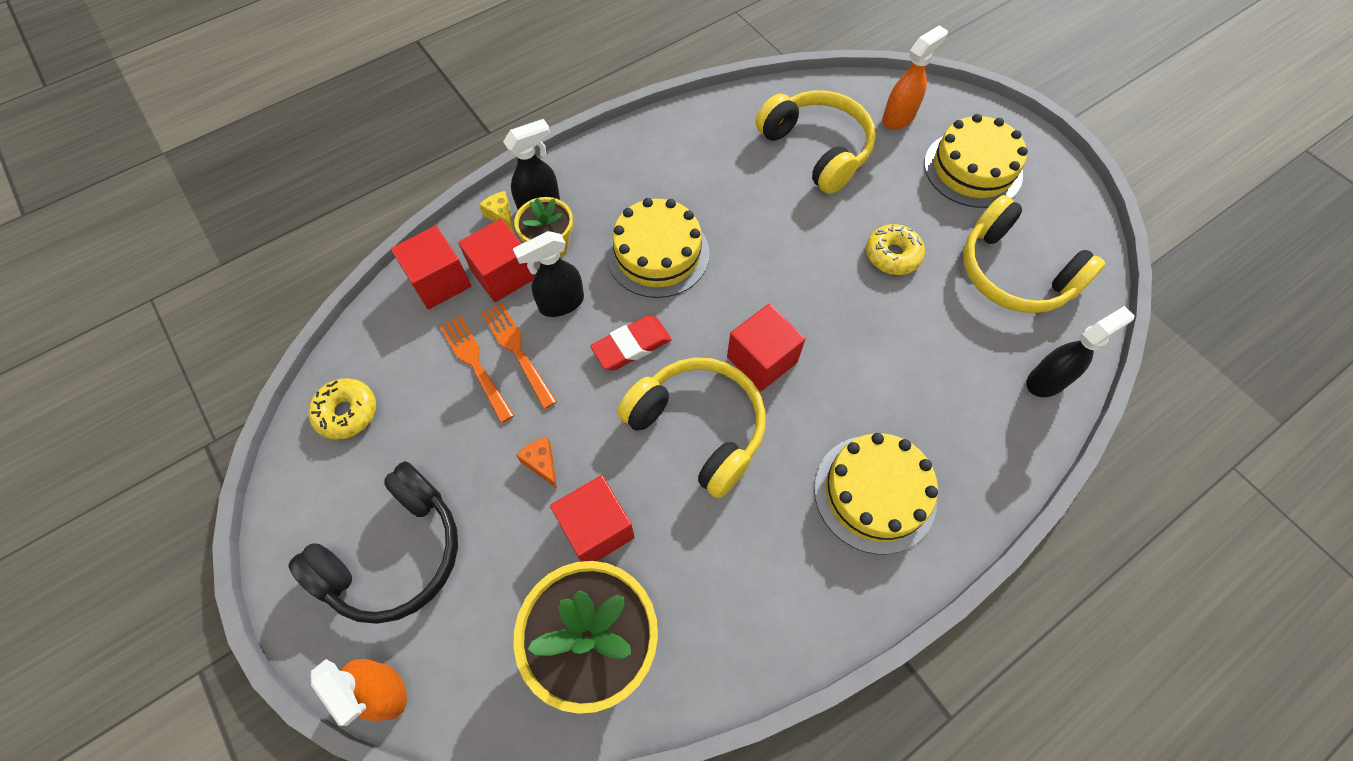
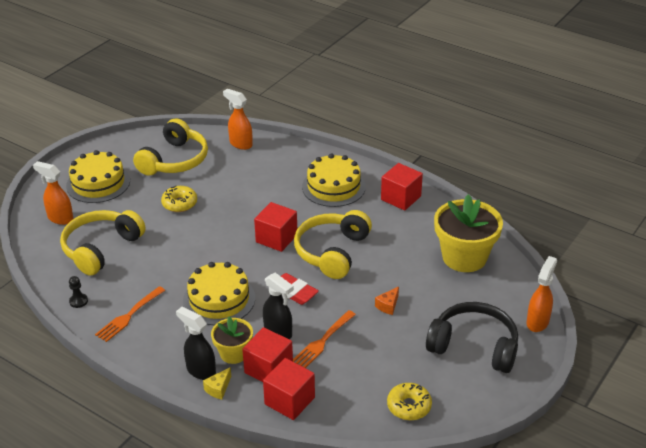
camera: 110 degrees left, 25 degrees down
(476, 364) = (342, 357): orange fork -> orange fork (129, 315)
(596, 529) = (410, 273): red cube -> red cube (401, 198)
(720, 114) = (78, 301): none -> black pawn
(1047, 380) = (240, 144): black spray bottle -> orange spray bottle

